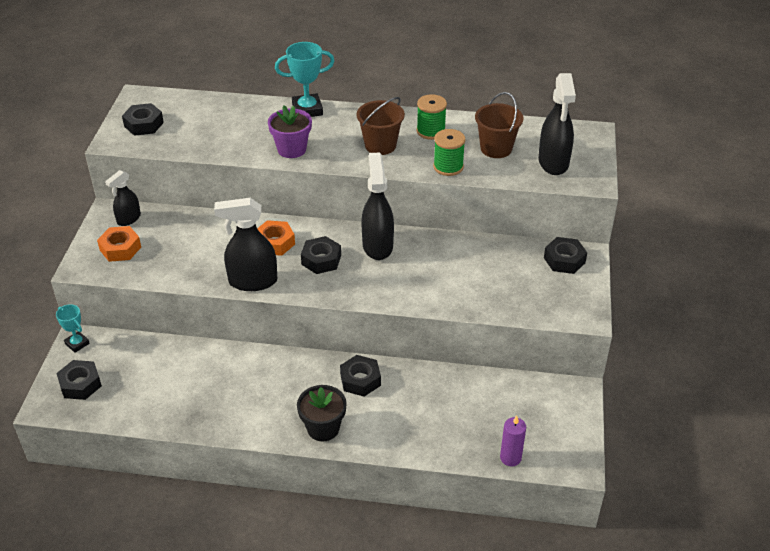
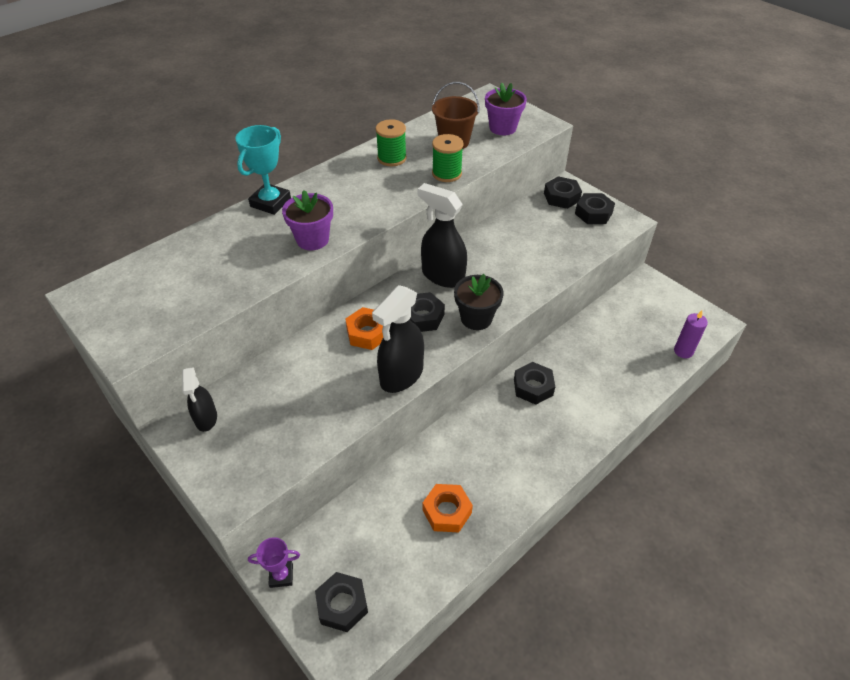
camera: 50 degrees left, 5 degrees up
(77, 343) = (281, 575): turquoise trophy -> purple trophy
(120, 248) = (242, 449): orange nut -> orange nut (447, 511)
(144, 124) = (134, 314): black nut -> black nut (593, 213)
(323, 428) = (566, 442): black flower pot -> black flower pot (476, 318)
(380, 145) = (375, 191): brown bucket -> none
(553, 163) = (502, 128): black spray bottle -> purple flower pot

